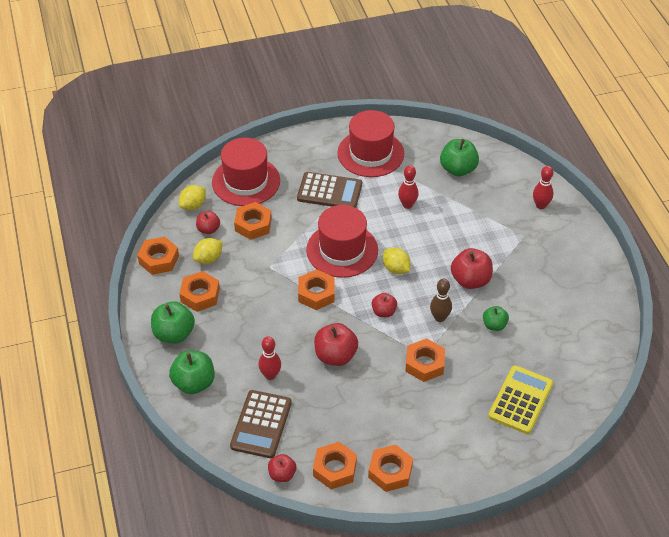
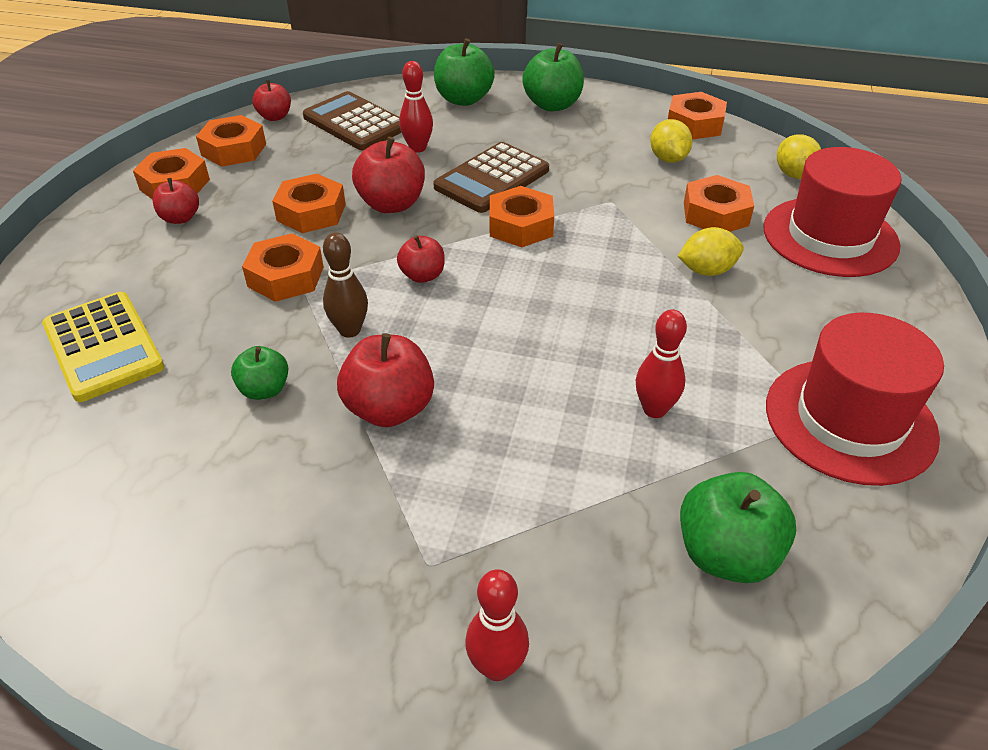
camera: 120 degrees right, 5 degrees down
(200, 295) = (602, 136): orange nut -> orange nut (311, 212)
(208, 229) = (731, 174): red apple -> red apple (180, 218)
(329, 191) = (754, 319): brown calculator -> brown calculator (492, 179)
(342, 250) = (593, 281): red hat -> none
(396, 269) = (500, 325): yellow lemon -> yellow lemon (707, 270)

